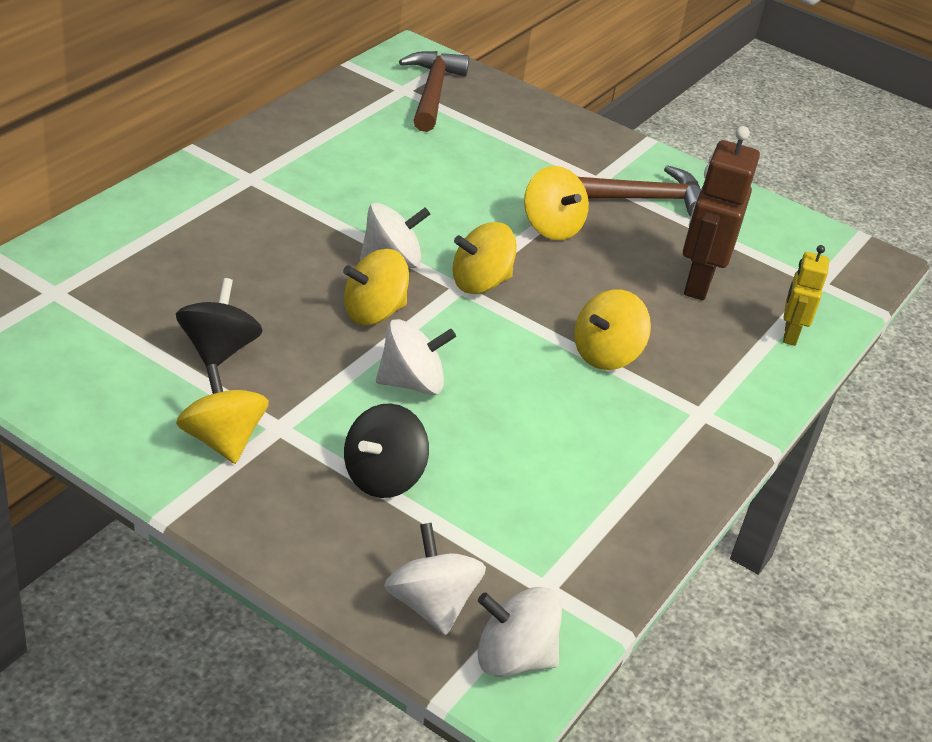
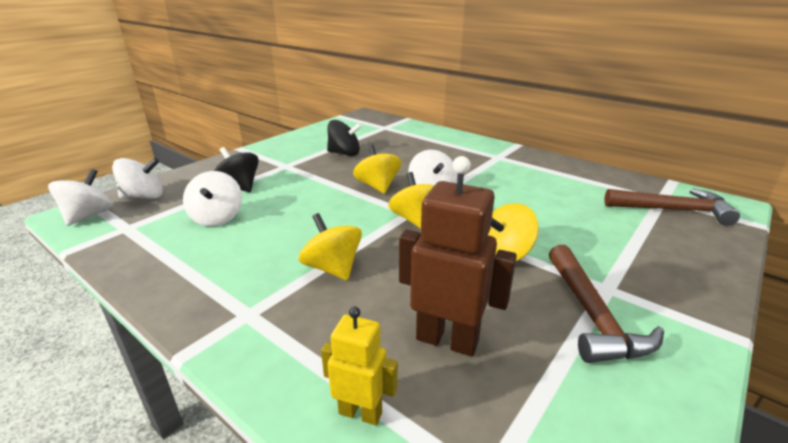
camera: 100 degrees right, 10 degrees down
(222, 440) = (281, 155): yellow spinning top -> none
(411, 383) = (312, 195): white spinning top -> white spinning top (217, 218)

